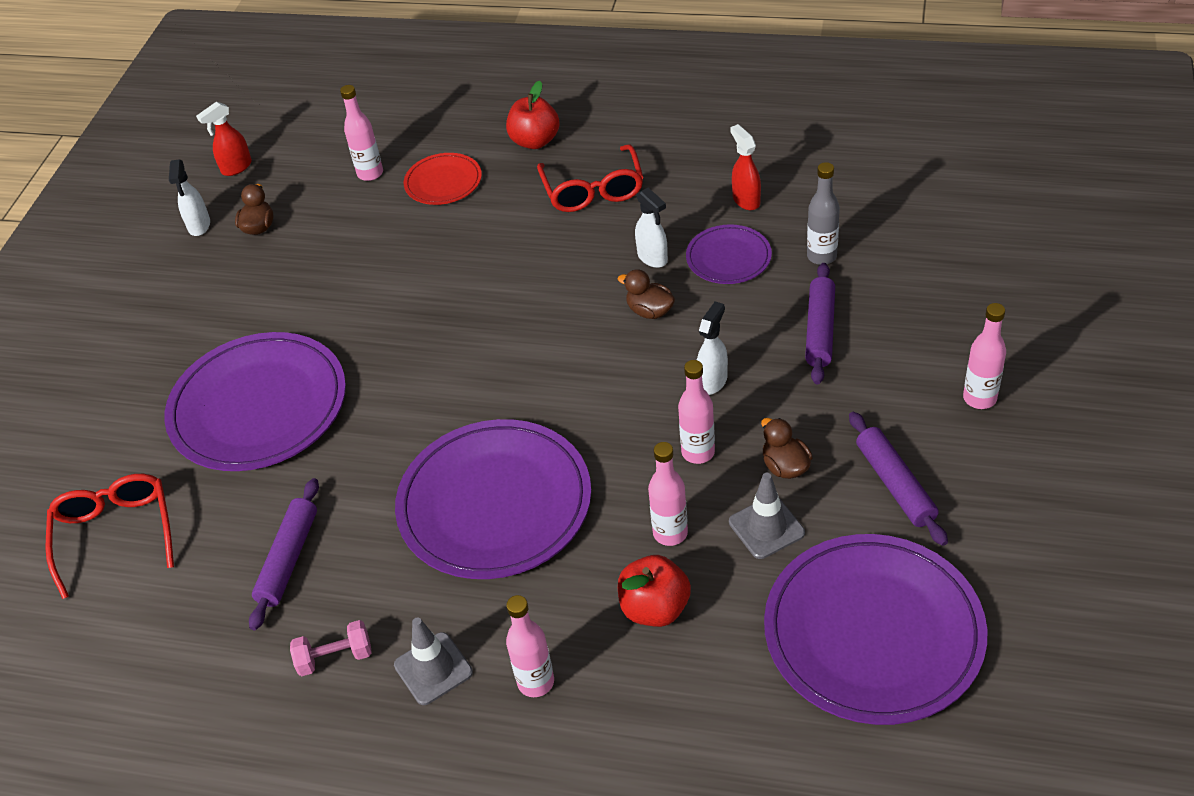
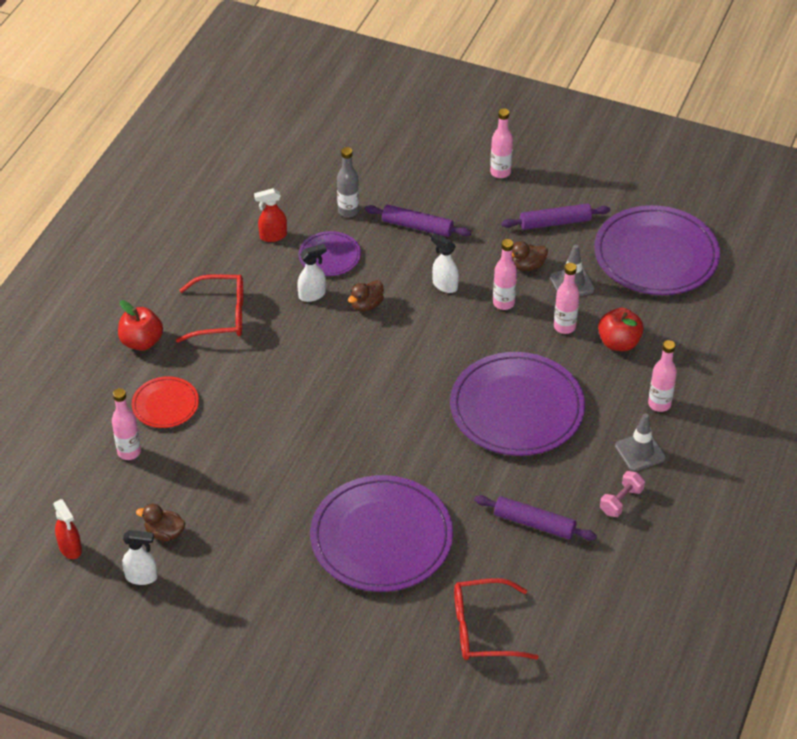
camera: 85 degrees left, 0 degrees up
(335, 657) = (621, 501): pink dumbbell -> pink dumbbell turned 45 degrees clockwise

